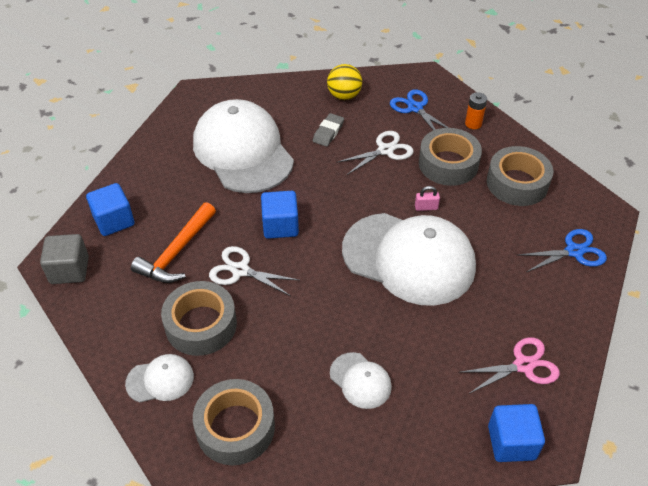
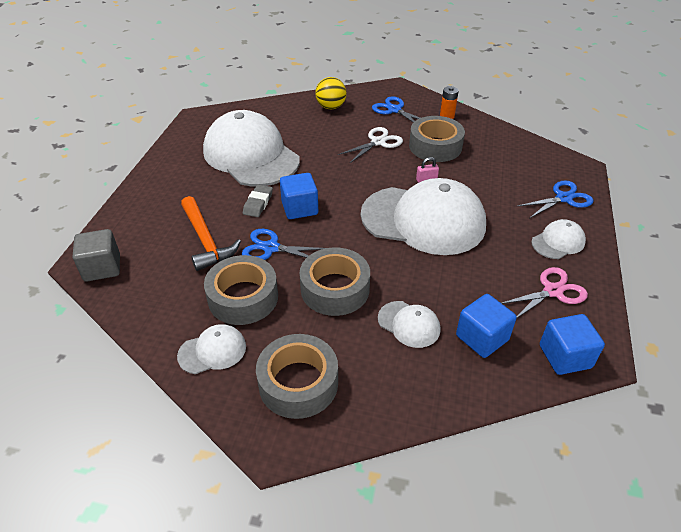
camera: 10 degrees left, 5 degrees down
(114, 221) = (140, 222): blue cube -> blue cube (482, 338)
(176, 252) = (206, 240): orange hammer -> orange hammer turned 45 degrees counterclockwise
(240, 270) = (271, 248): white scissors -> blue scissors
(328, 132) = (324, 134): grey eraser -> grey eraser (258, 203)
(517, 183) = (498, 154): grey tape -> grey tape (335, 289)
(549, 306) = (558, 242): none -> white cap

